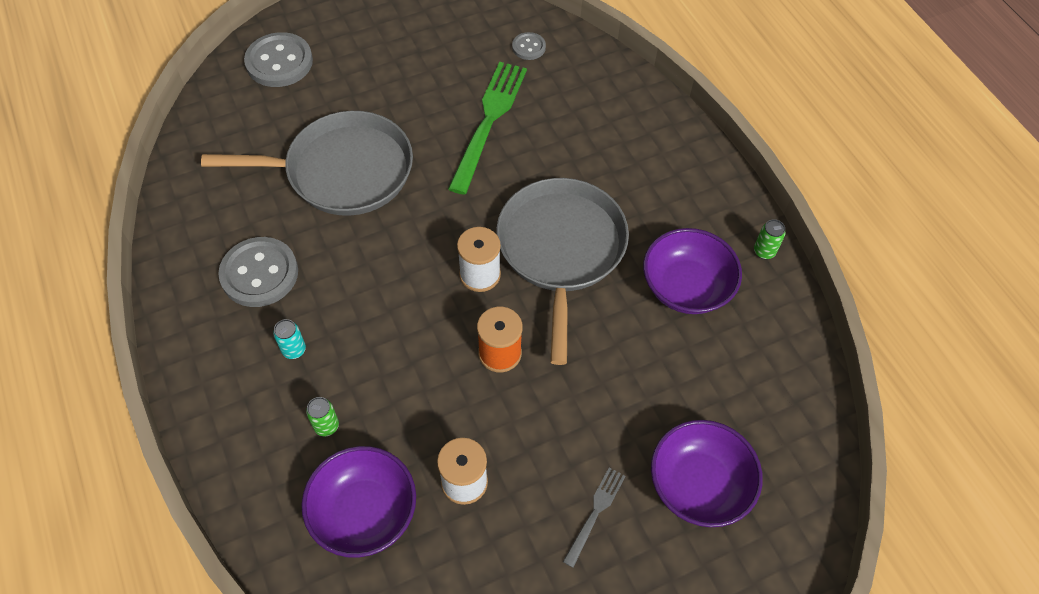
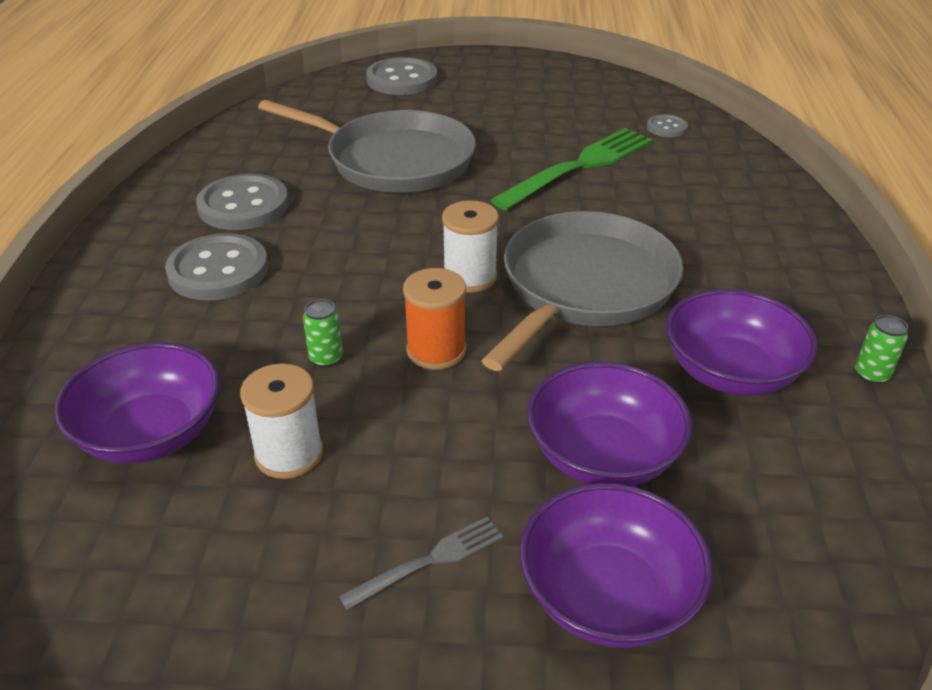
camera: 30 degrees right, 20 degrees down
(294, 350) = (218, 270): turquoise can -> grey button
(326, 426) = (188, 342): green can -> green can (326, 358)
(647, 389) = (603, 455): none -> purple bowl

